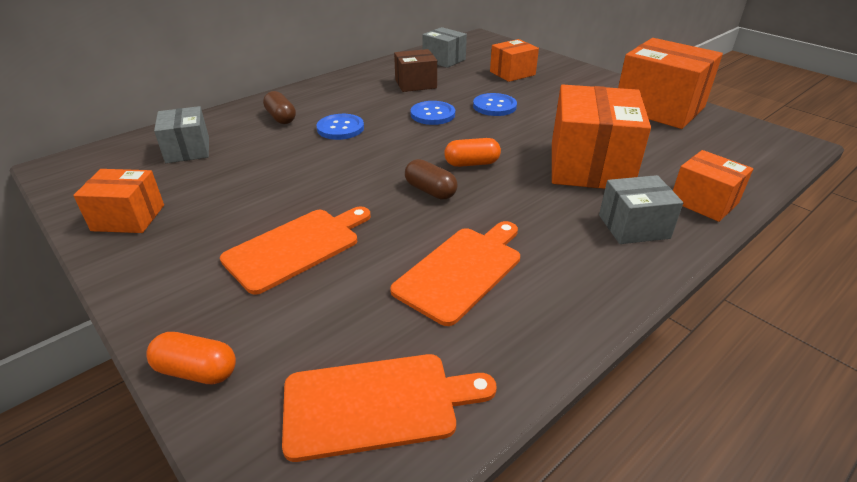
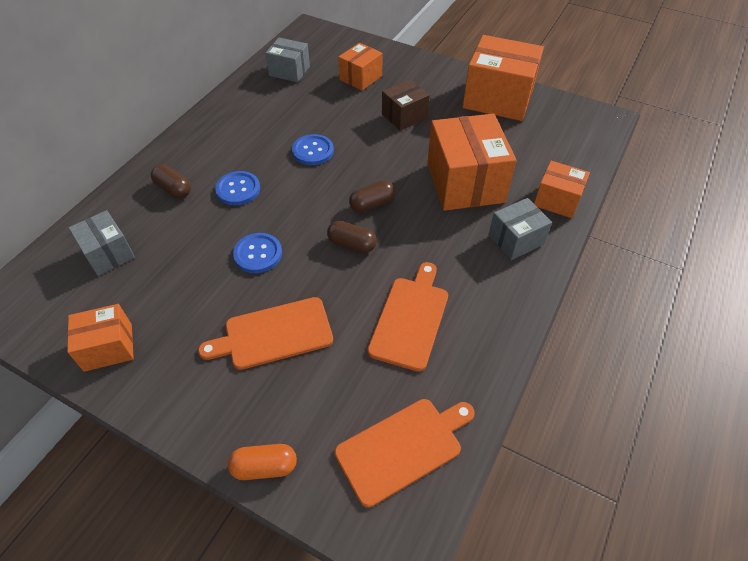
camera: 20 degrees left, 15 degrees up
(296, 247) = (274, 334): orange cutting board -> orange cutting board turned 135 degrees counterclockwise
(415, 84) = (278, 112): brown box -> brown box (404, 116)
(471, 163) = (372, 204): orange capsule -> brown capsule
(494, 106) = (362, 127): blue button -> blue button (258, 254)

